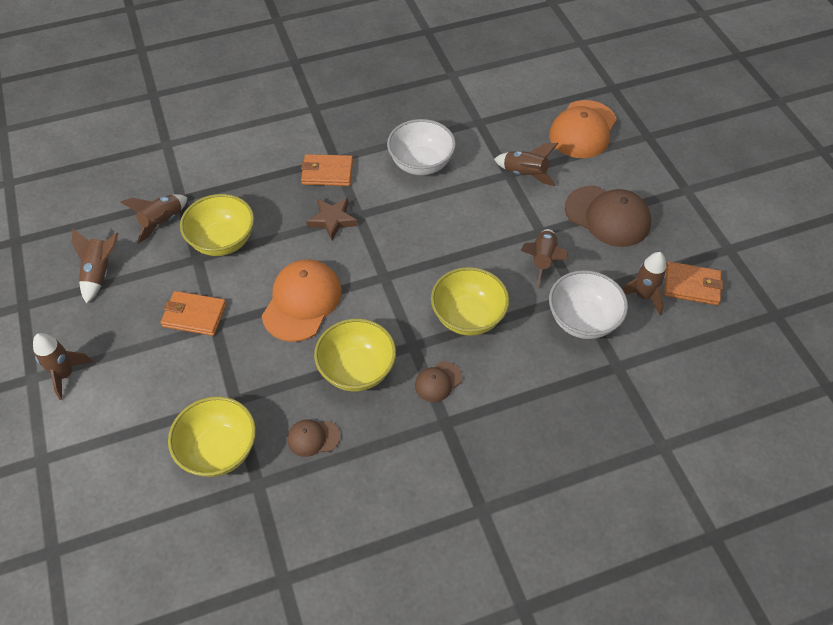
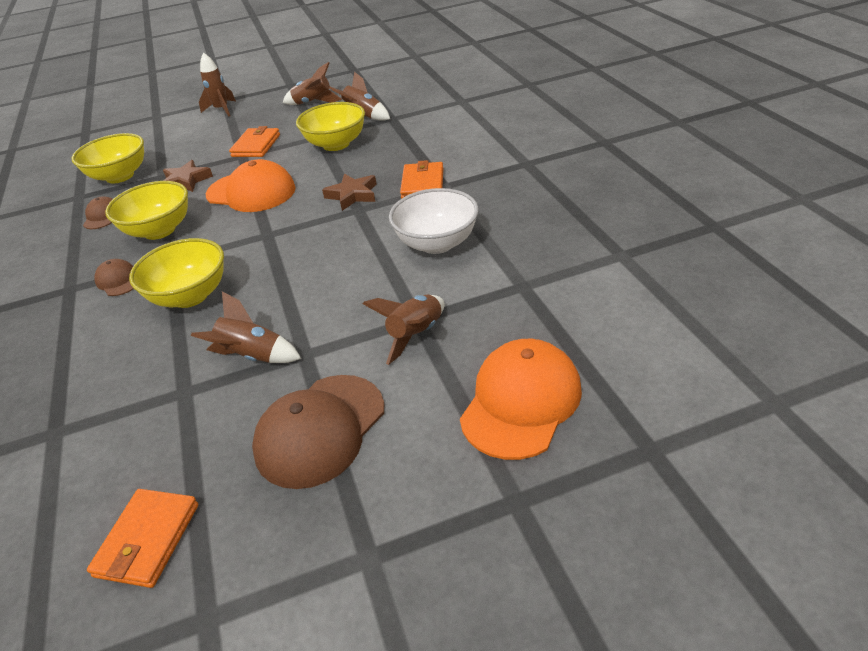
camera: 95 degrees right, 15 degrees down
(257, 370) = (186, 181): none -> brown star
(582, 320) = (142, 397): white bowl -> none
(583, 130) = (521, 402): orange cap -> orange cap turned 90 degrees clockwise
(643, 296) = (154, 468): brown rocket -> none

